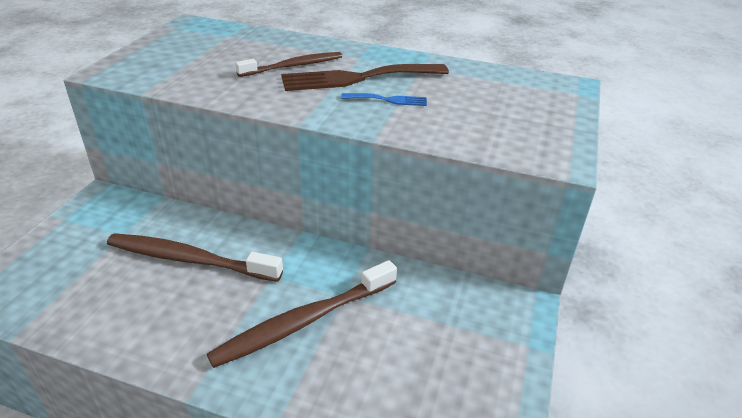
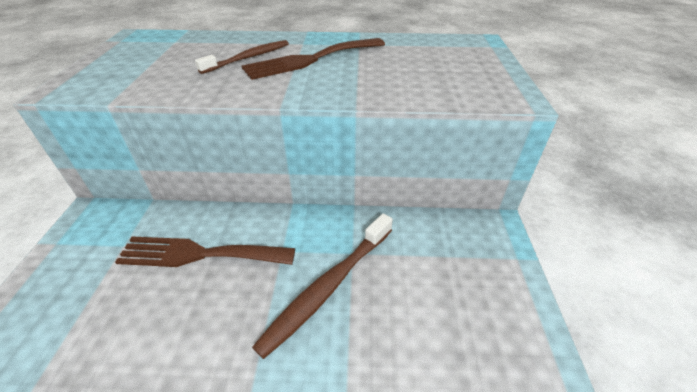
camera: 15 degrees left, 5 degrees up
(190, 259) = (199, 254): brown toothbrush -> brown fork
(388, 100) = (348, 73): blue fork -> none

